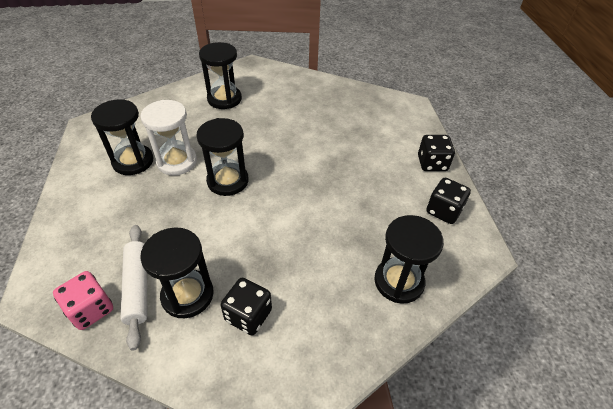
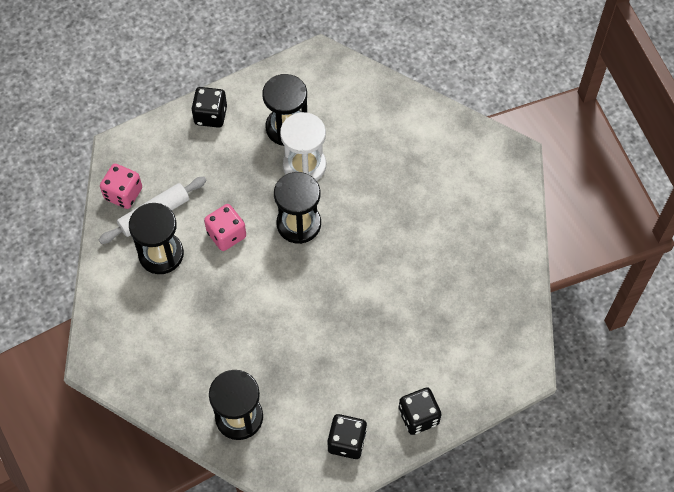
camera: 70 degrees right, 15 degrees up
(203, 233) = (226, 234): none -> pink dice
(224, 99) = (427, 159): black hourglass -> none
(248, 315) = (160, 307): black dice -> black dice (210, 115)

